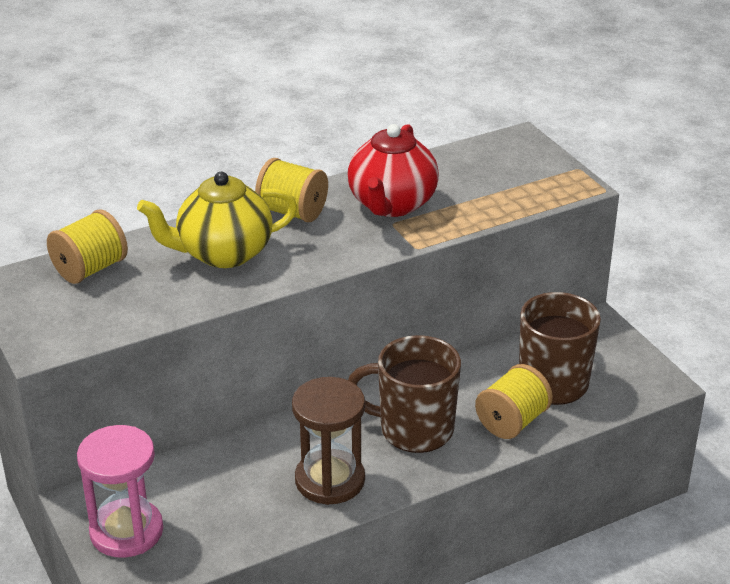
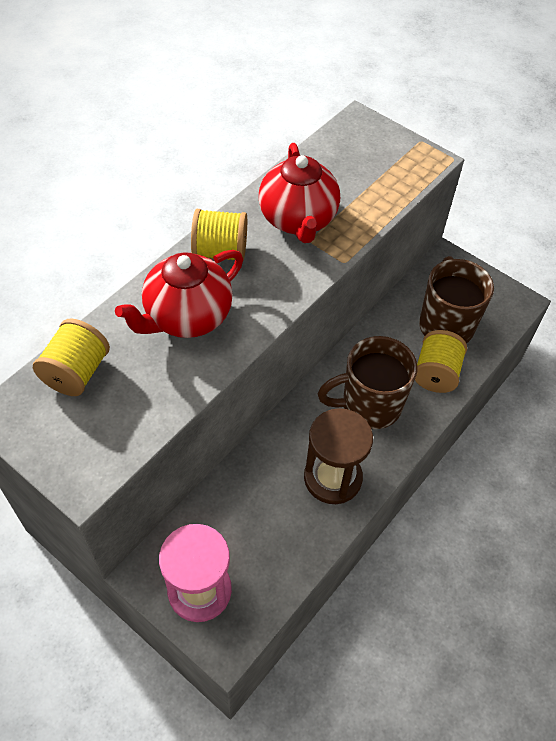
camera: 25 degrees left, 20 degrees up
(223, 253) = (187, 317): yellow teapot -> red teapot

